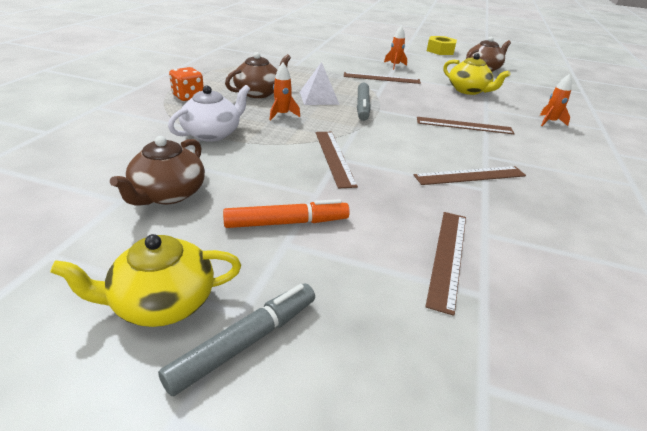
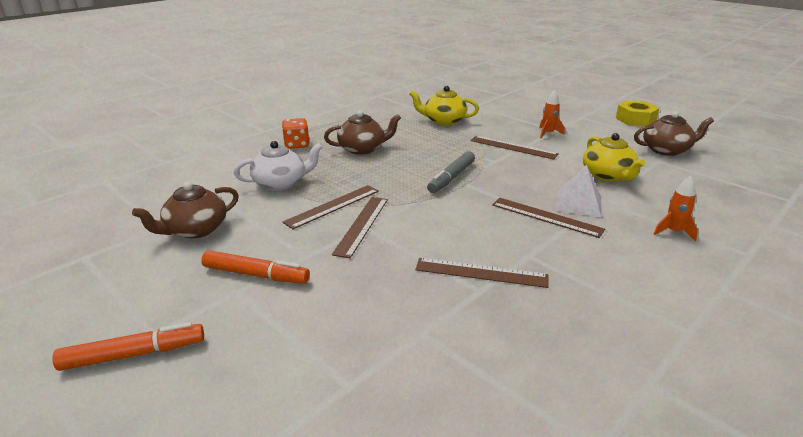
camera: 30 degrees right, 5 degrees down
(162, 302) = (113, 309): yellow teapot -> yellow teapot (443, 121)
(245, 342) = (134, 354): grey marker -> orange marker
(282, 115) = (360, 174): orange rocket -> none
(319, 98) = (416, 161): white pyramid -> white pyramid (579, 203)
(447, 256) = (357, 342): brown ruler -> brown ruler (332, 206)

